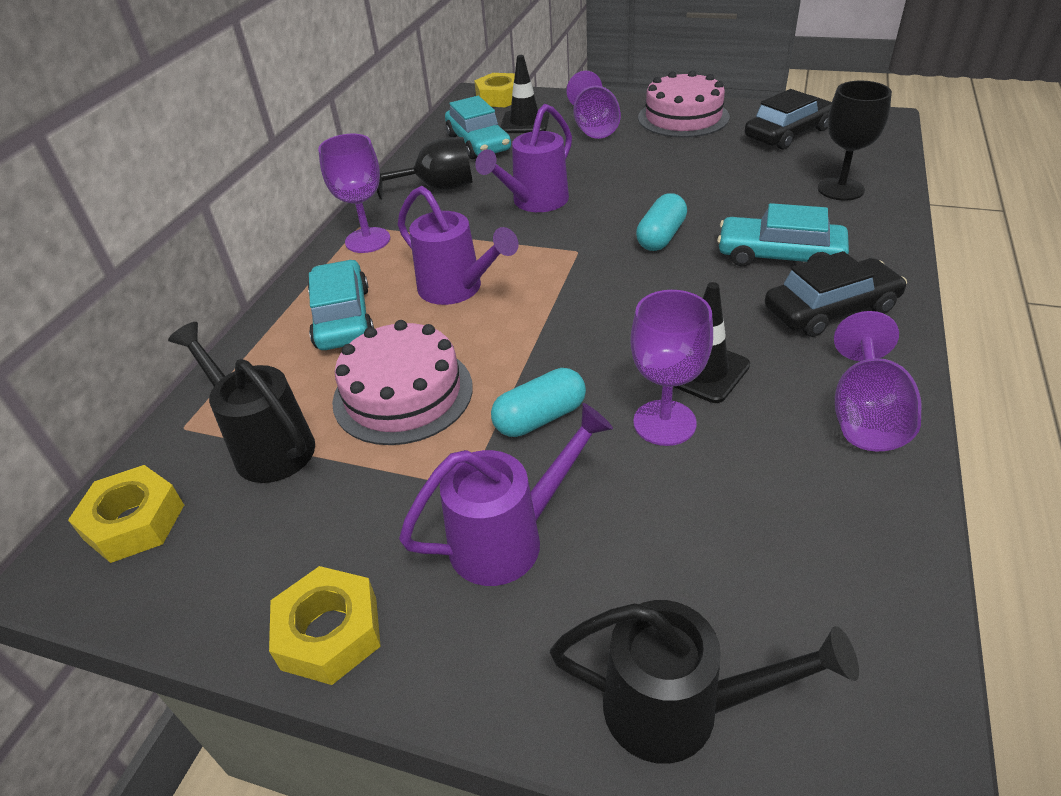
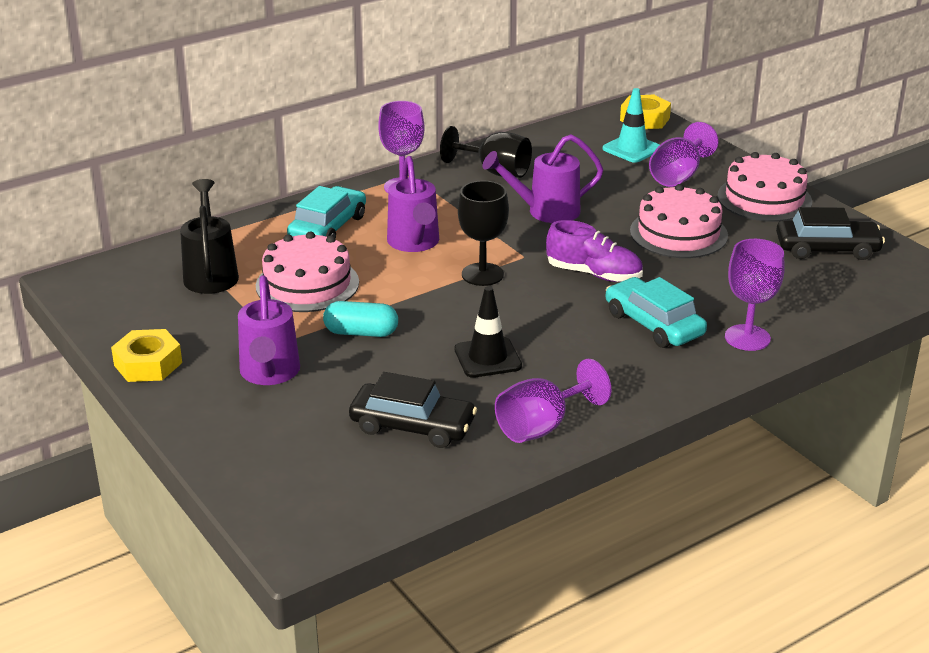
camera: 35 degrees right, 10 degrees down
(134, 522) = (116, 276): yellow nut -> none
(478, 143) = (572, 150): turquoise car -> none
(508, 539) = (269, 373): purple watering can -> purple watering can turned 75 degrees clockwise
(525, 123) = (632, 149): black traffic cone -> turquoise traffic cone
(661, 237) = (594, 274): turquoise capsule -> purple shoe
(664, 423) = (423, 369): purple goblet -> purple goblet (747, 338)
(668, 170) = (678, 233): none -> pink cake
(678, 709) = (252, 469): black watering can -> none
(831, 309) = (627, 369): black car -> black car (412, 426)
(840, 189) = (786, 306): black goblet -> black goblet (482, 274)

